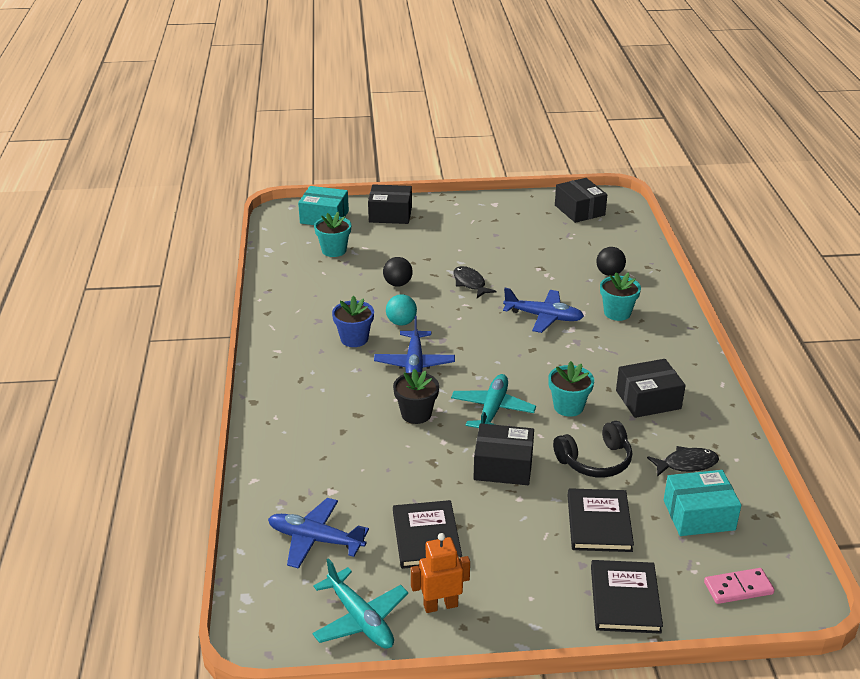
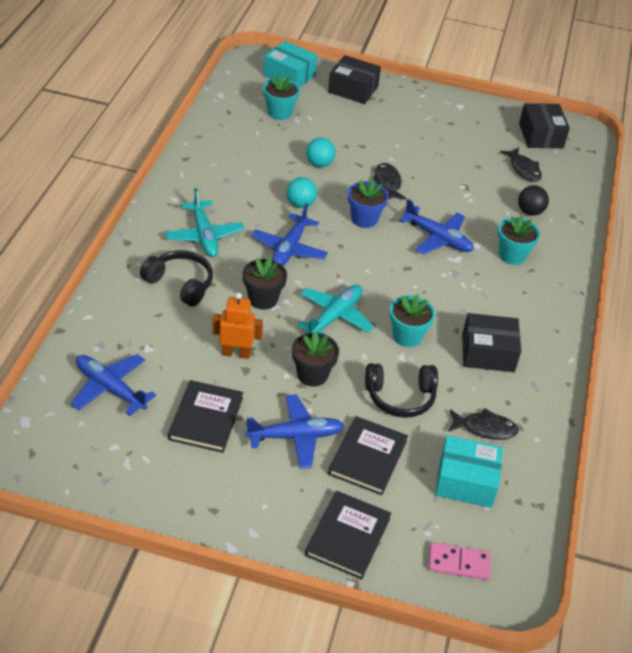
camera: 15 degrees right, 10 degrees up
(328, 424) = (180, 284): none -> black headphones
(354, 339) = (248, 208): blue flower pot -> blue flower pot (364, 219)
(360, 619) = (108, 473): turquoise plane -> turquoise plane (204, 236)
(398, 284) = (319, 164): black ball -> turquoise ball
(440, 605) = (182, 485): orange robot -> orange robot (236, 353)
(503, 466) = (312, 374): black box -> black flower pot
(521, 526) = (295, 436): none -> blue plane
(582, 241) = (523, 169): none -> black fish

